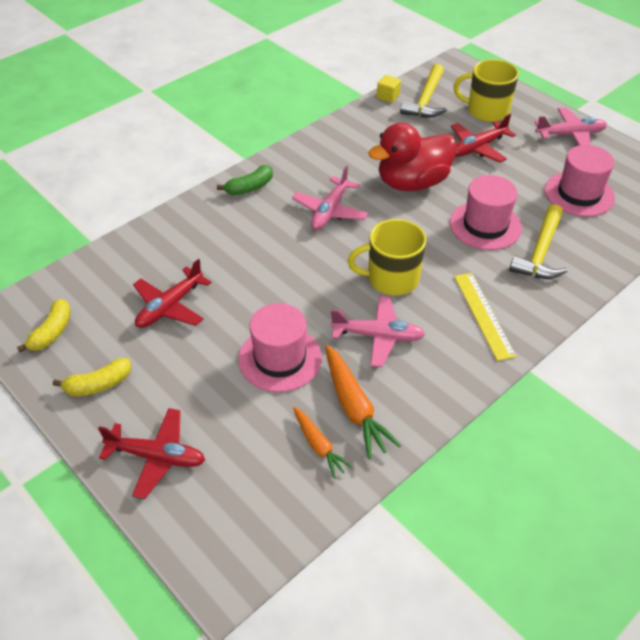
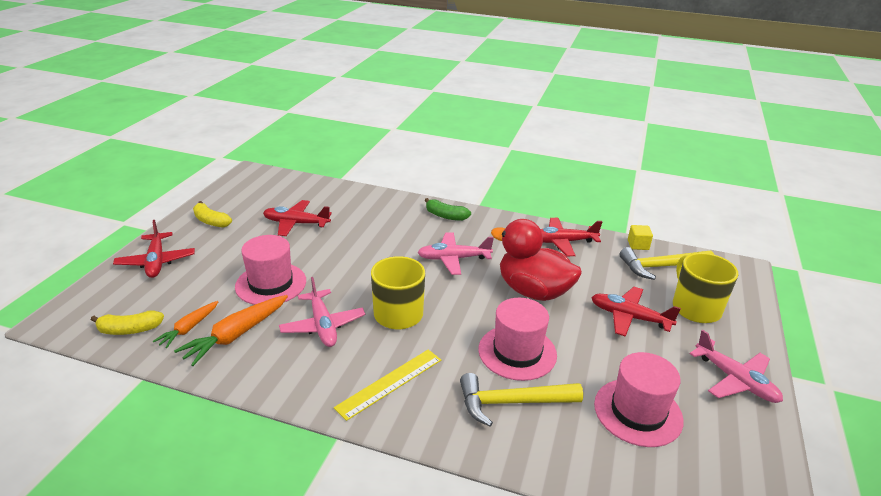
camera: 60 degrees right, 15 degrees down
(52, 332) = (248, 192): yellow banana -> yellow banana (129, 330)
(353, 134) = (562, 242): none -> red plane

